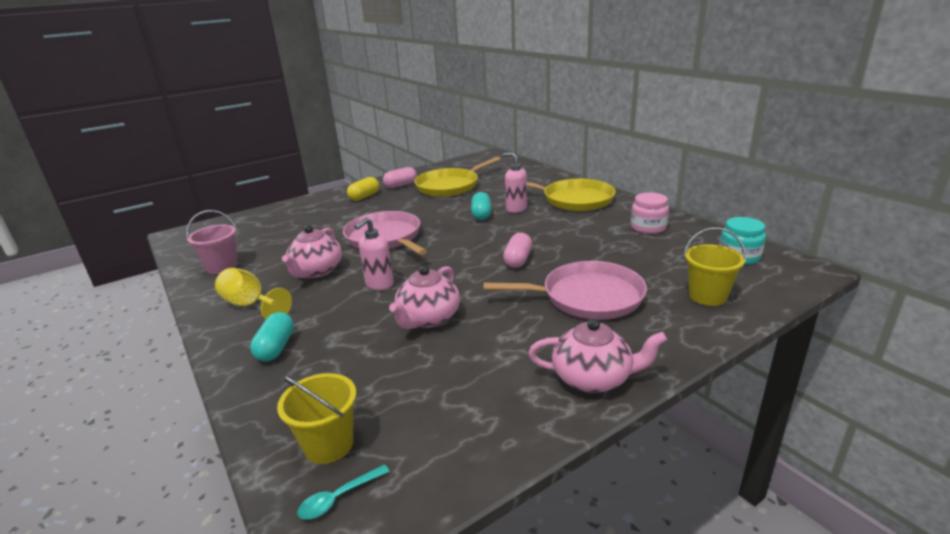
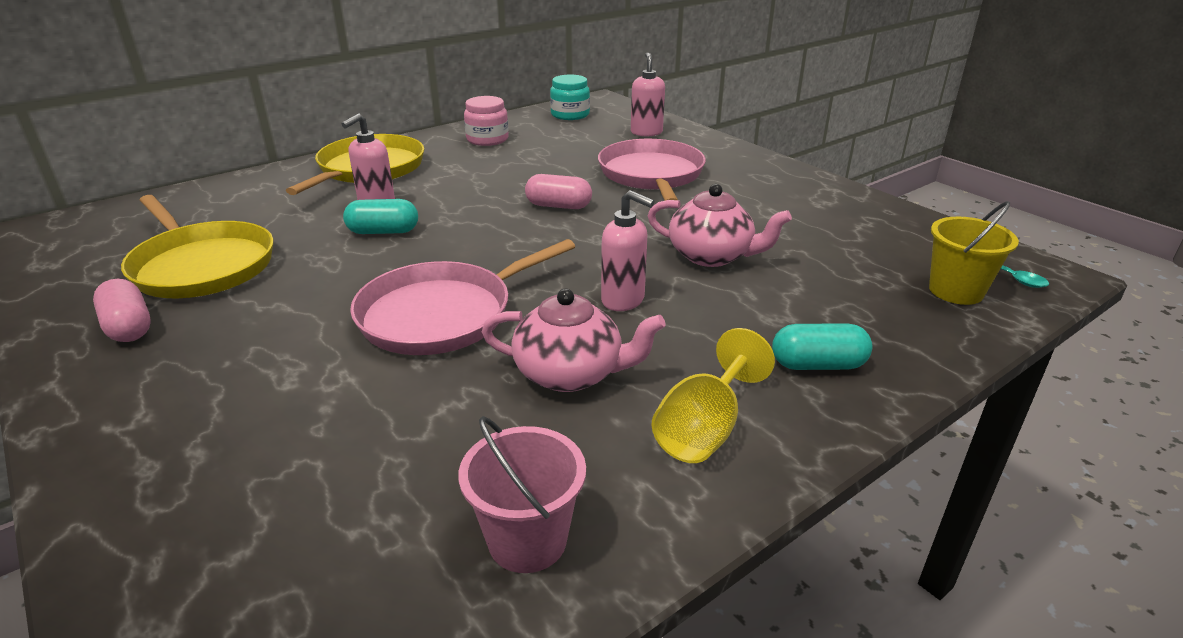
camera: 95 degrees left, 5 degrees up
(364, 196) = (163, 373): yellow capsule -> none
(593, 378) = (788, 179): pink teapot -> none
(707, 296) = (646, 132): yellow bucket -> pink soap dispenser

